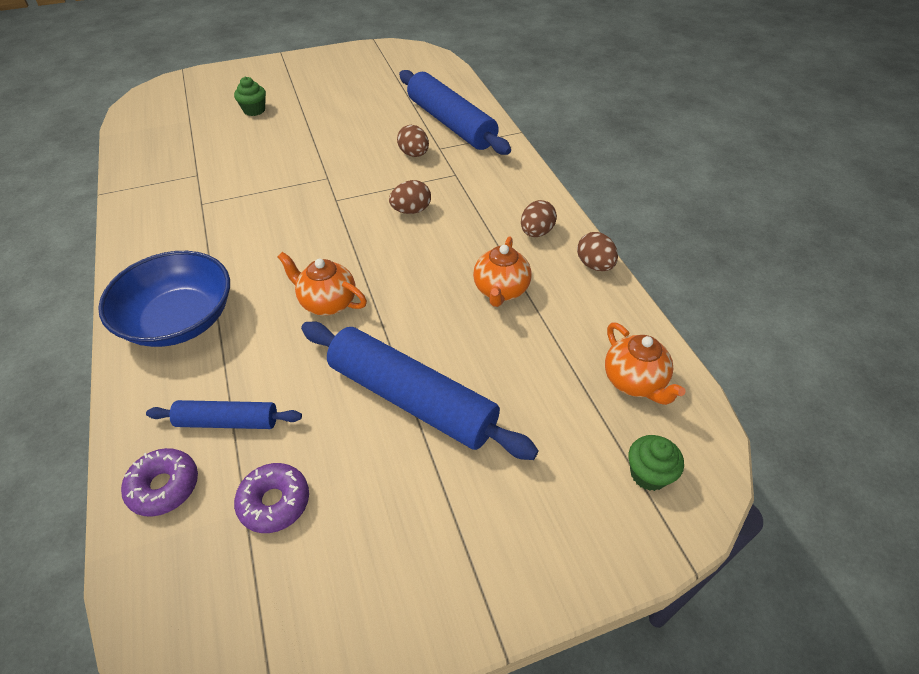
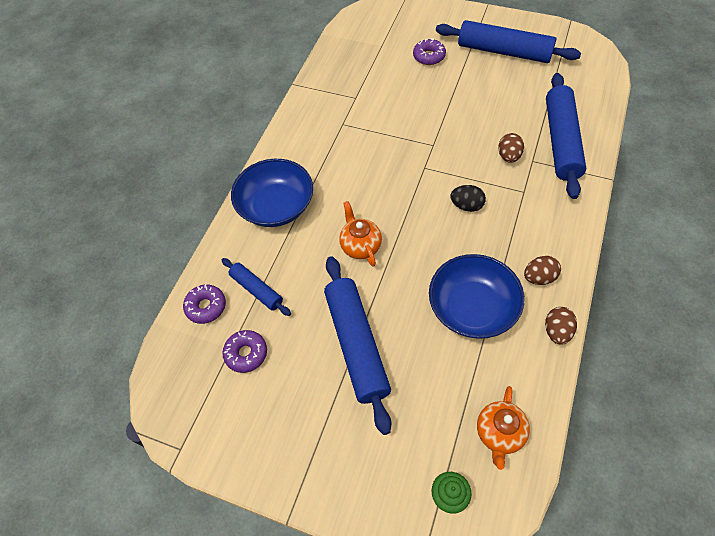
camera: 45 degrees right, 10 degrees up
(254, 110) = (429, 56): green cupcake -> purple donut
(331, 80) = (504, 51): none -> blue rolling pin
(411, 210) = (466, 206): brown egg -> black egg
(501, 290) = (472, 307): orange teapot -> blue bowl

